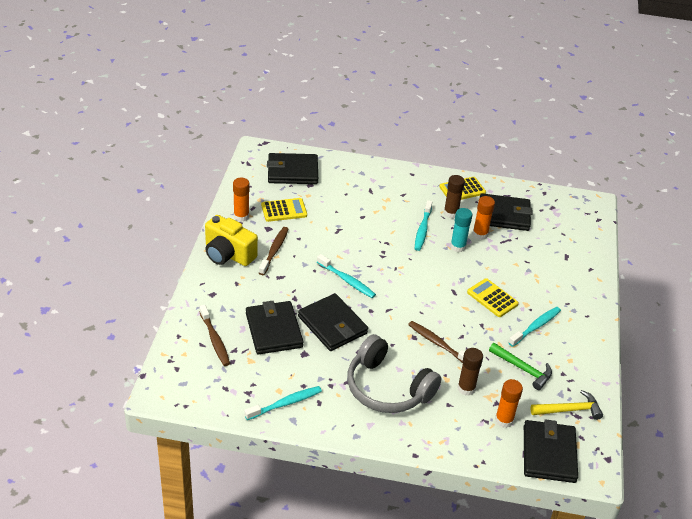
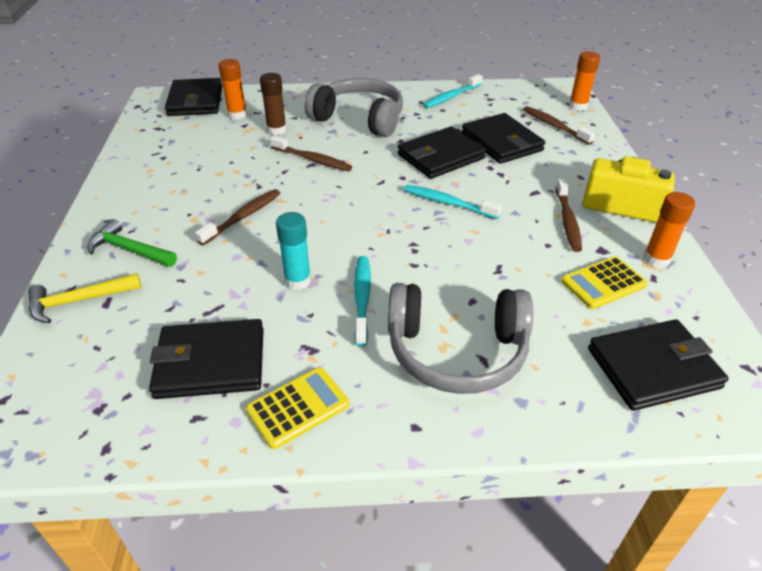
camera: 170 degrees right, 0 degrees up
(332, 325) = (440, 156): black wallet -> black wallet turned 75 degrees counterclockwise
(382, 196) = (456, 351): none -> grey headphones
(451, 213) = (316, 343): brown glue stick -> none
(480, 234) = (259, 311): orange glue stick -> orange glue stick (578, 106)
(492, 298) = (243, 217): yellow calculator -> brown toothbrush
(523, 369) = (211, 153): green hammer -> green hammer (129, 250)
(535, 327) = (186, 195): turquoise toothbrush -> none
(569, 410) = (165, 130): yellow hammer -> yellow hammer (79, 301)

